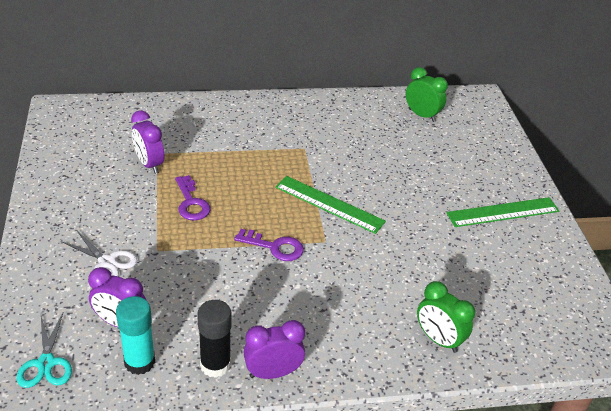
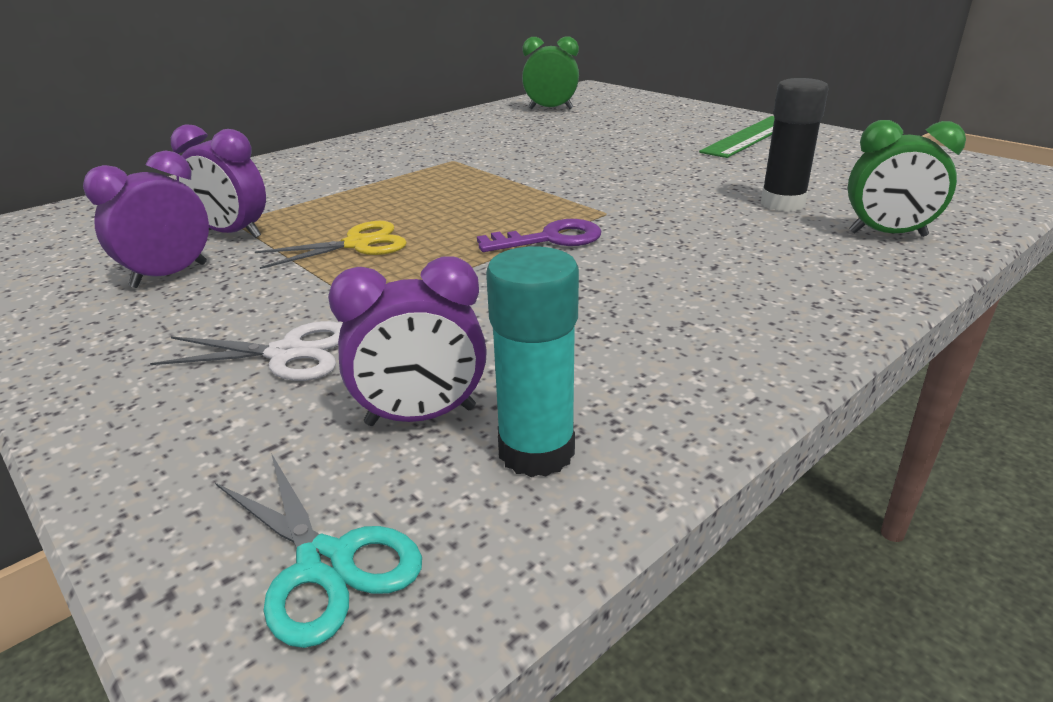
camera: 30 degrees left, 10 degrees down
(191, 203) = (358, 244): purple key -> yellow scissors
(215, 365) = (673, 387): black glue stick -> black glue stick (782, 203)
(273, 372) = (771, 353): purple clock -> purple clock (169, 275)
(329, 204) = (559, 186): green ruler -> none

